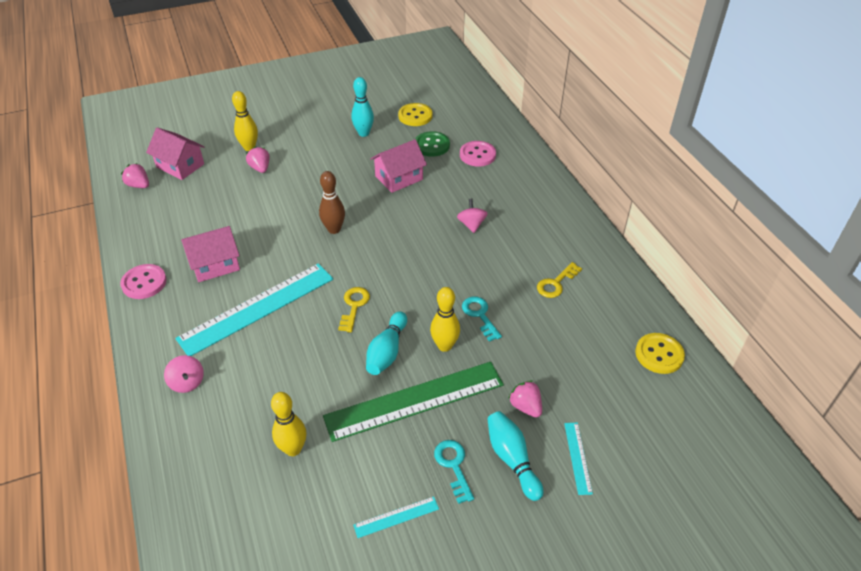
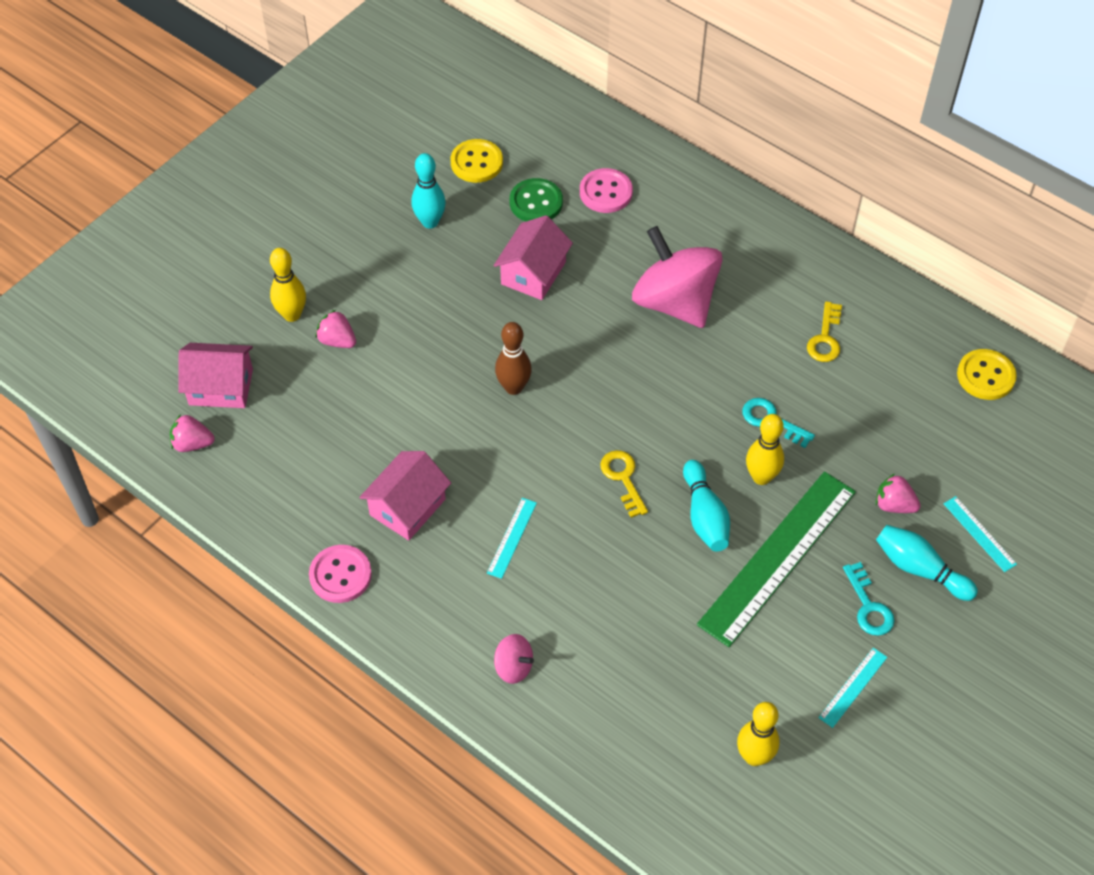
camera: 30 degrees left, 10 degrees up
(257, 308) = (511, 537): turquoise ruler -> turquoise ruler, size x0.42
(293, 449) = (695, 676): yellow bowling pin -> yellow bowling pin (754, 756)
(453, 466) = (869, 606): turquoise key -> turquoise key turned 150 degrees counterclockwise
(471, 224) = (674, 302): pink spinning top -> pink spinning top, size x2.32

